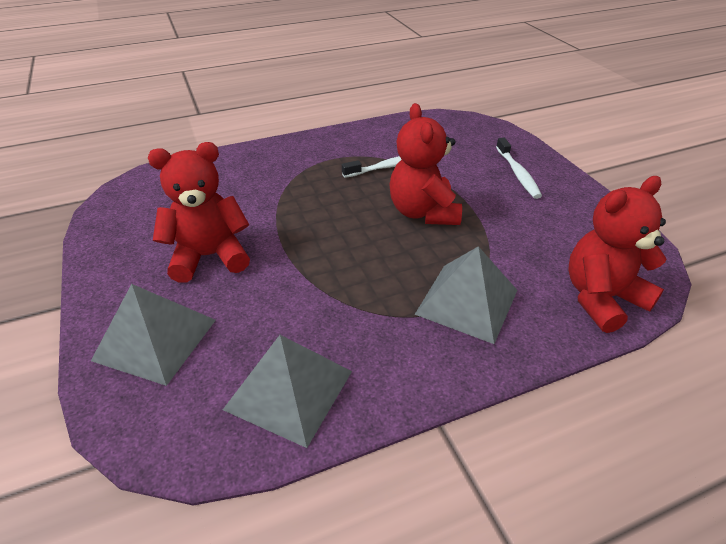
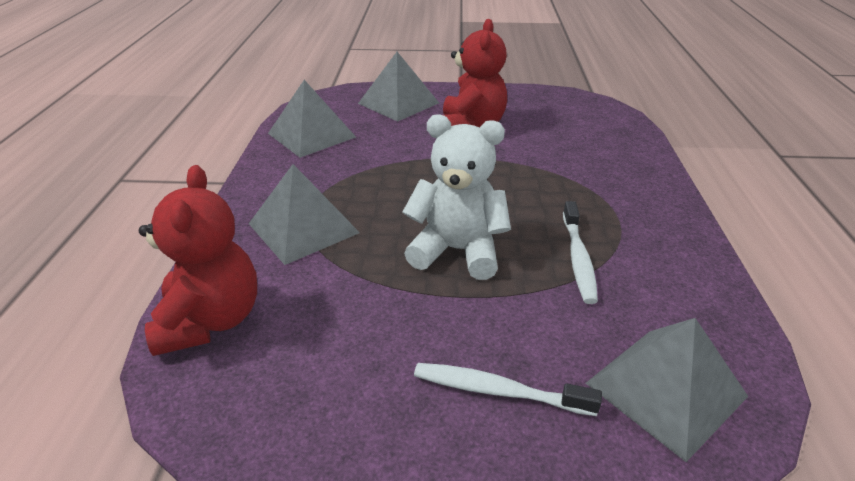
camera: 115 degrees right, 5 degrees down
(423, 212) = (457, 251): red teddy bear -> white teddy bear
(467, 135) = (665, 389): none -> grey pyramid

